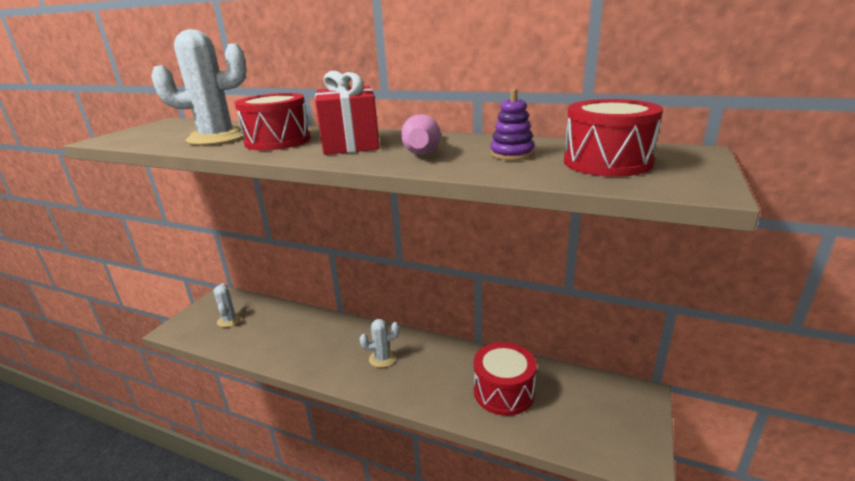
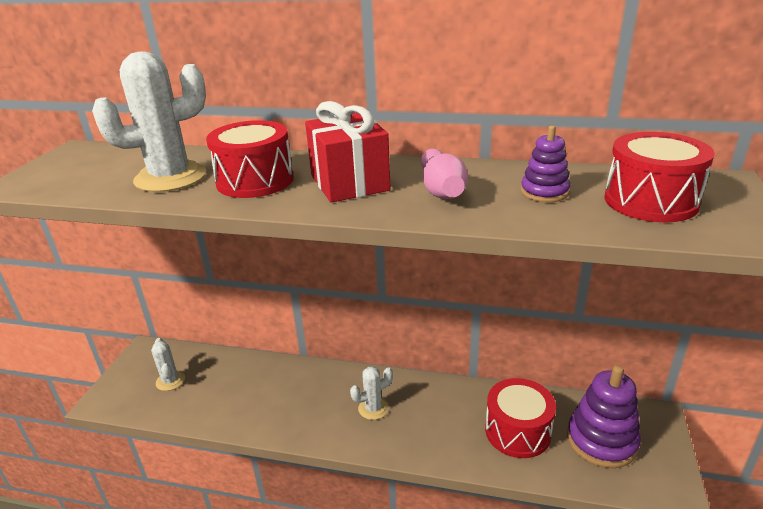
camera: 10 degrees left, 5 degrees up
(581, 409) = (601, 440): none -> purple stacking toy

